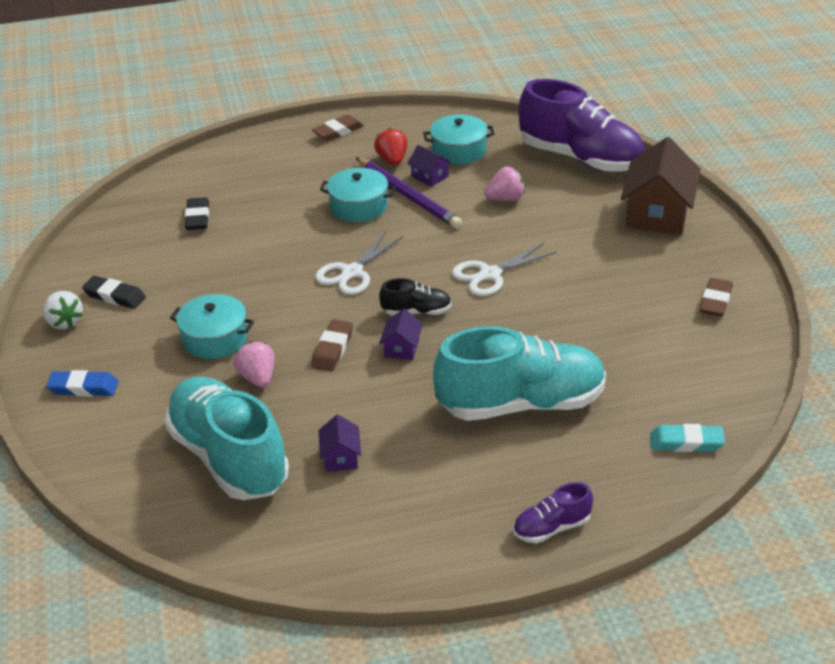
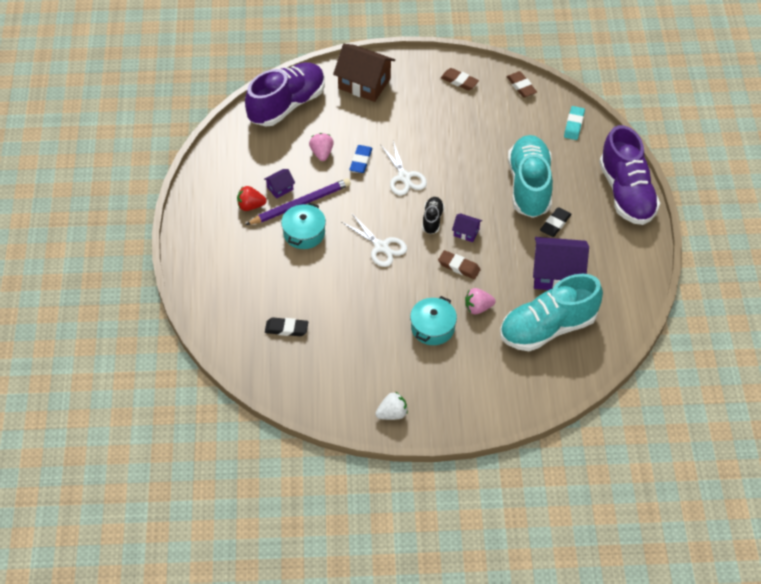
camera: 80 degrees left, 15 degrees up
(83, 388) = (466, 402): blue eraser -> blue eraser (361, 161)
(114, 296) = (370, 383): black eraser -> black eraser (555, 224)
(338, 131) = (198, 232): brown eraser -> brown eraser (521, 86)
(341, 457) = (557, 274): purple house -> purple house, size x2.13
(458, 151) = (252, 167): turquoise pot -> none
(551, 528) = (626, 193): purple shoe -> purple shoe, size x2.23

